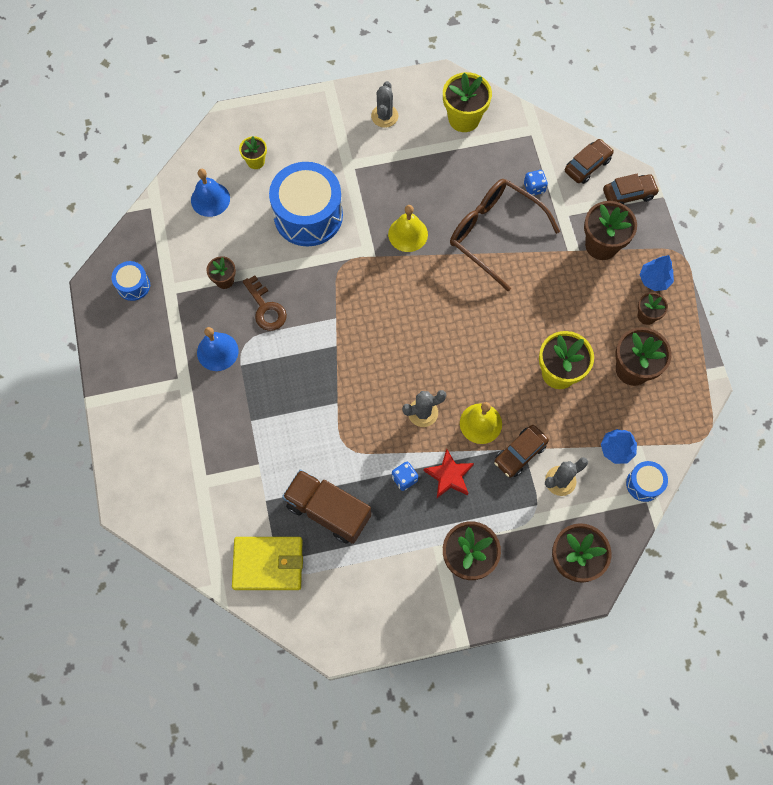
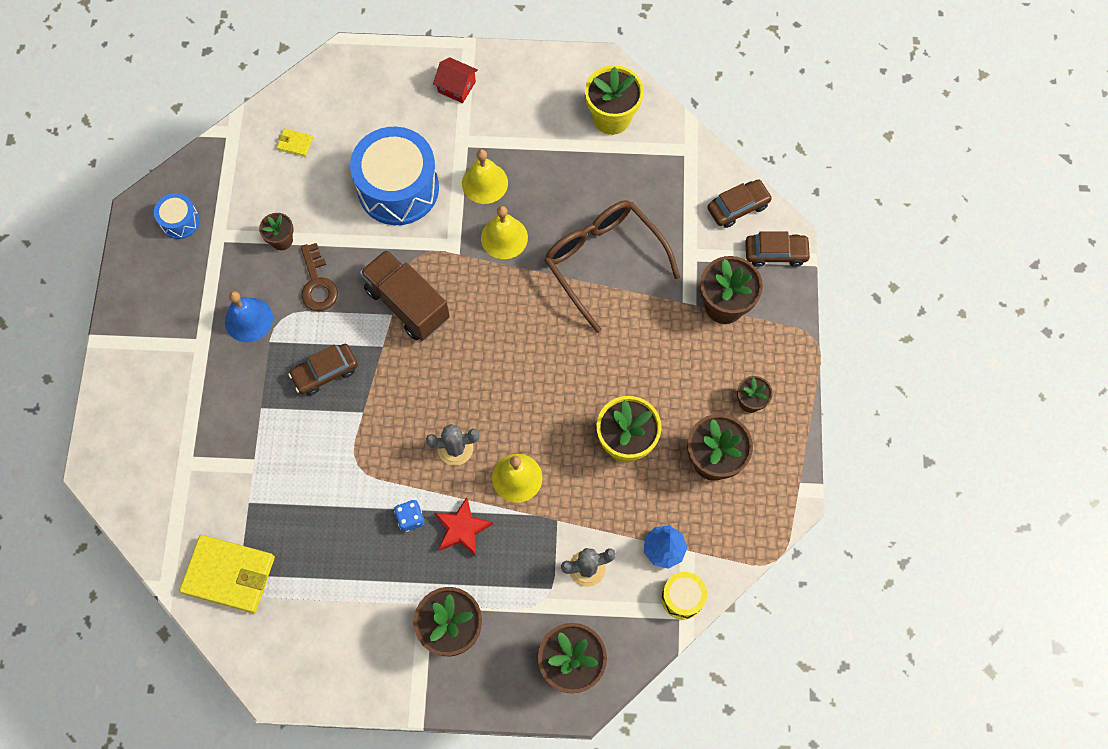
camera: 15 degrees right, 0 degrees up
(210, 199) = (295, 143): blue bell -> yellow wallet
(255, 161) = (359, 112): yellow flower pot -> none
(328, 511) = (313, 533): brown truck -> brown truck (407, 304)
(330, 123) = (456, 87): none -> red house
(378, 194) = (484, 183): none -> yellow bell
(384, 116) = (521, 94): grey cactus -> none
(520, 453) = (551, 524): brown car -> brown car (325, 372)
(534, 188) = (667, 219): blue dice -> none
(644, 484) = (682, 597): blue drum -> yellow drum
(654, 280) = (773, 361): blue tree -> none

